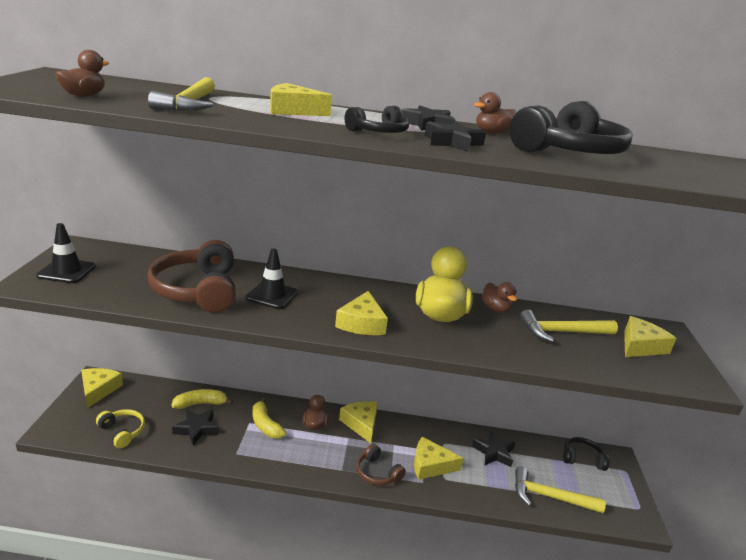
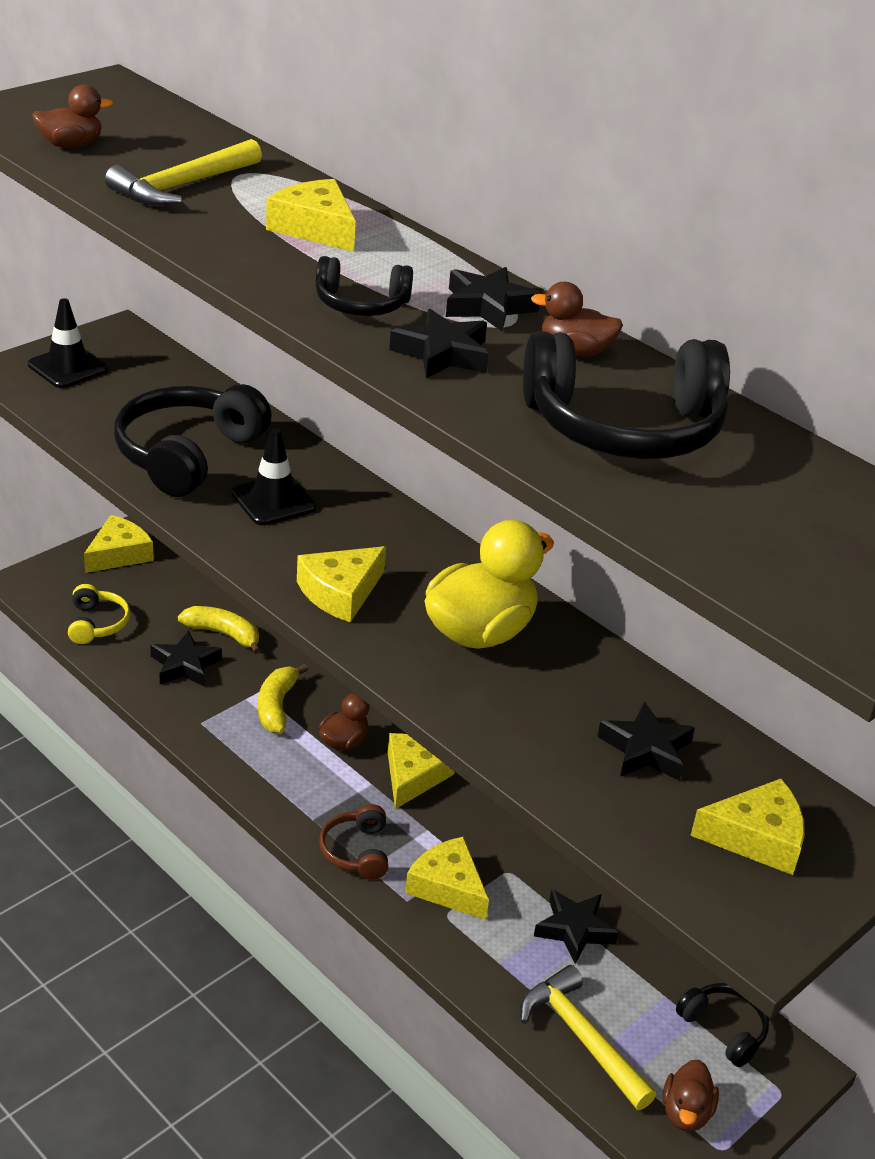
camera: 40 degrees right, 10 degrees up
(198, 290) = (187, 455): brown headphones -> black headphones
(496, 309) = (591, 665): brown duck -> brown duck (686, 1112)
(562, 332) = (645, 750): yellow hammer -> black star

